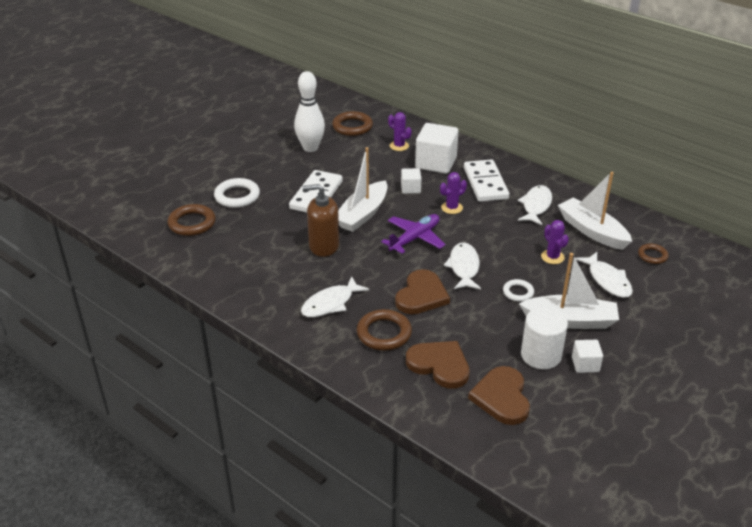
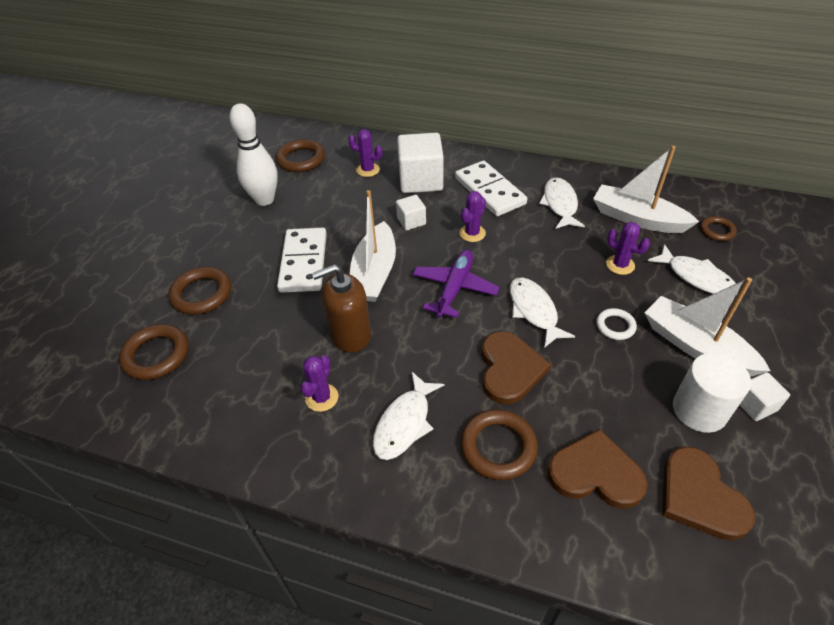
camera: 20 degrees left, 10 degrees up
(237, 196) = (201, 294): white ring -> brown ring
(285, 275) = (322, 397): none -> purple cactus
(570, 320) = (696, 346): white boat -> white boat turned 120 degrees counterclockwise

